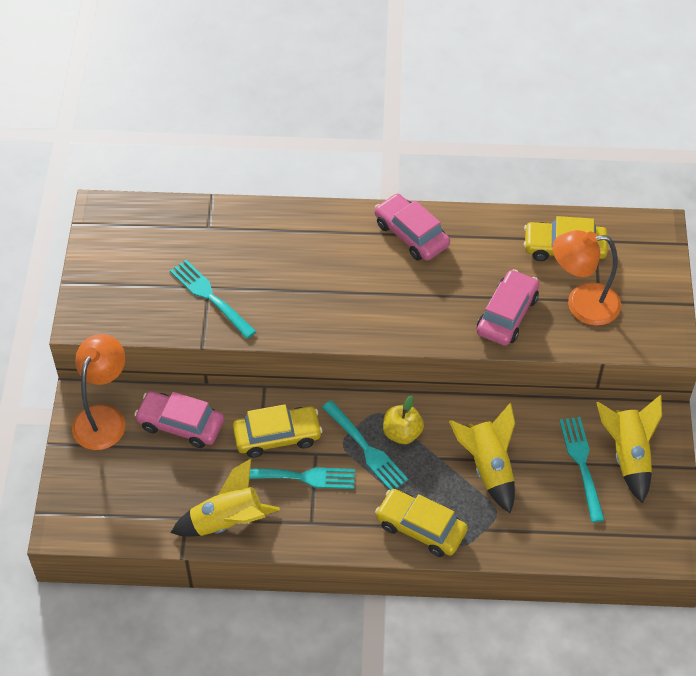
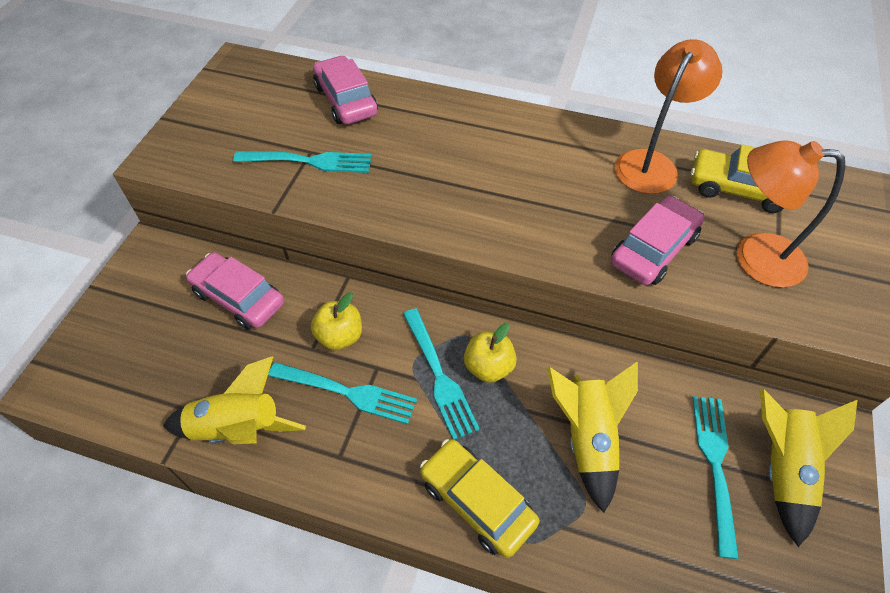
camera: 15 degrees right, 0 degrees up
(104, 417) = (161, 271): orange lamp -> orange lamp (651, 163)
(211, 297) = (308, 161): turquoise fork -> turquoise fork turned 120 degrees clockwise
(277, 436) = (340, 336): yellow car -> yellow apple
(411, 234) = (556, 141): pink car -> pink car (346, 100)

